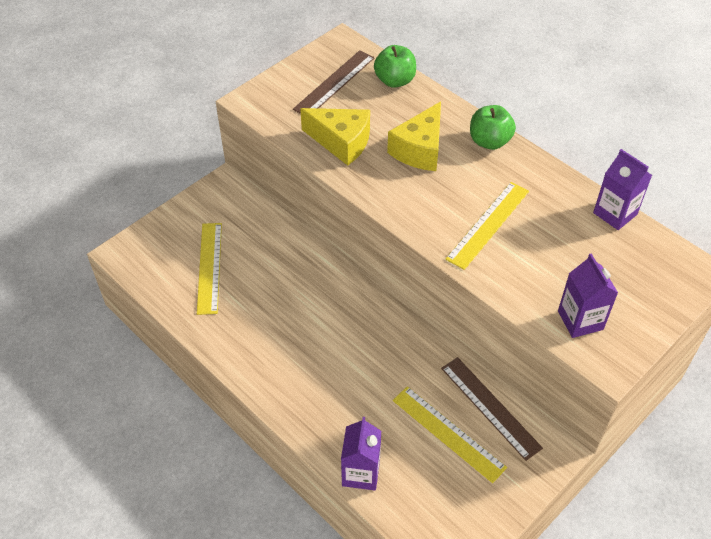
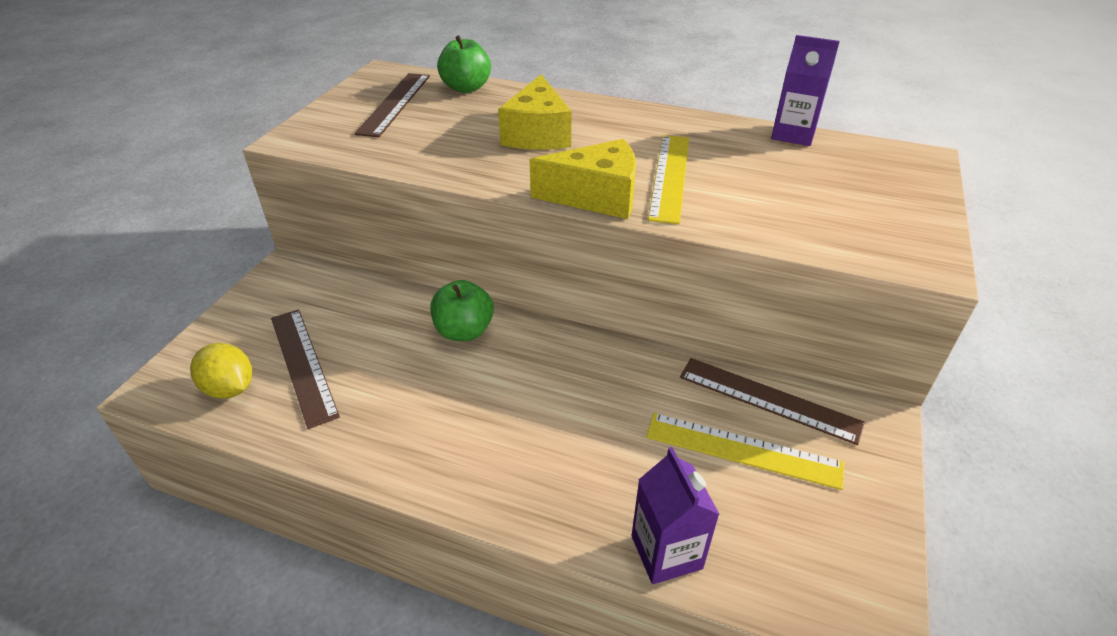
camera: 25 degrees left, 10 degrees down
(162, 269) = (230, 388): none -> yellow lemon
(210, 267) = (303, 364): yellow ruler -> brown ruler
(341, 142) = (437, 149): yellow cheese -> yellow cheese (596, 197)
(489, 141) = (610, 111): green apple -> green apple (464, 331)
(580, 320) = (854, 232): purple carton -> none

